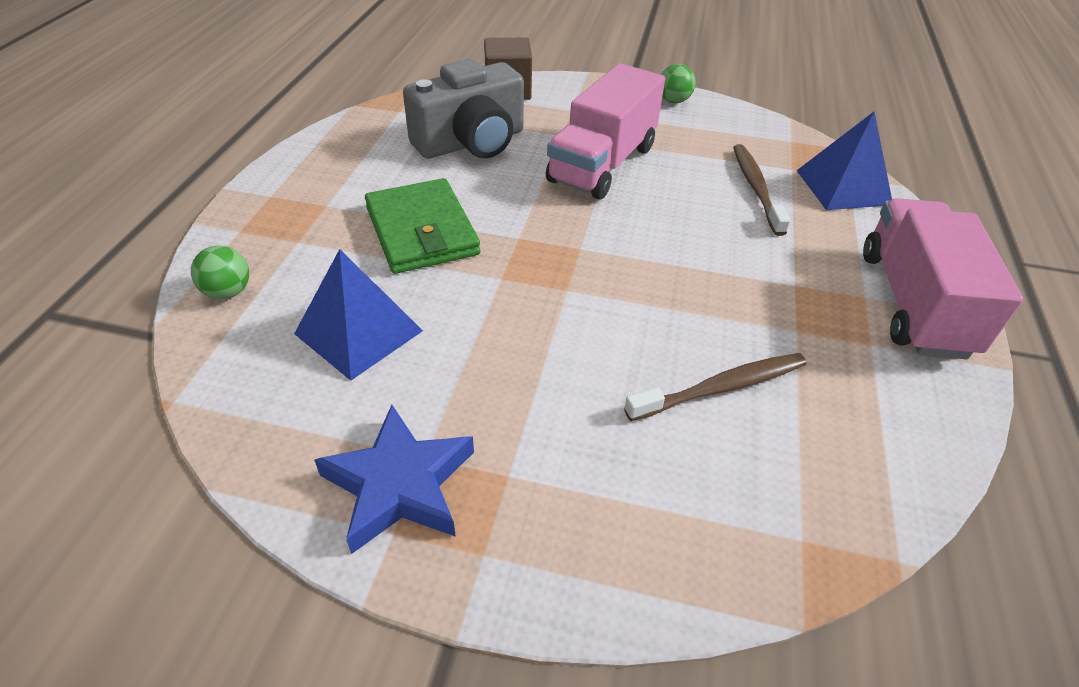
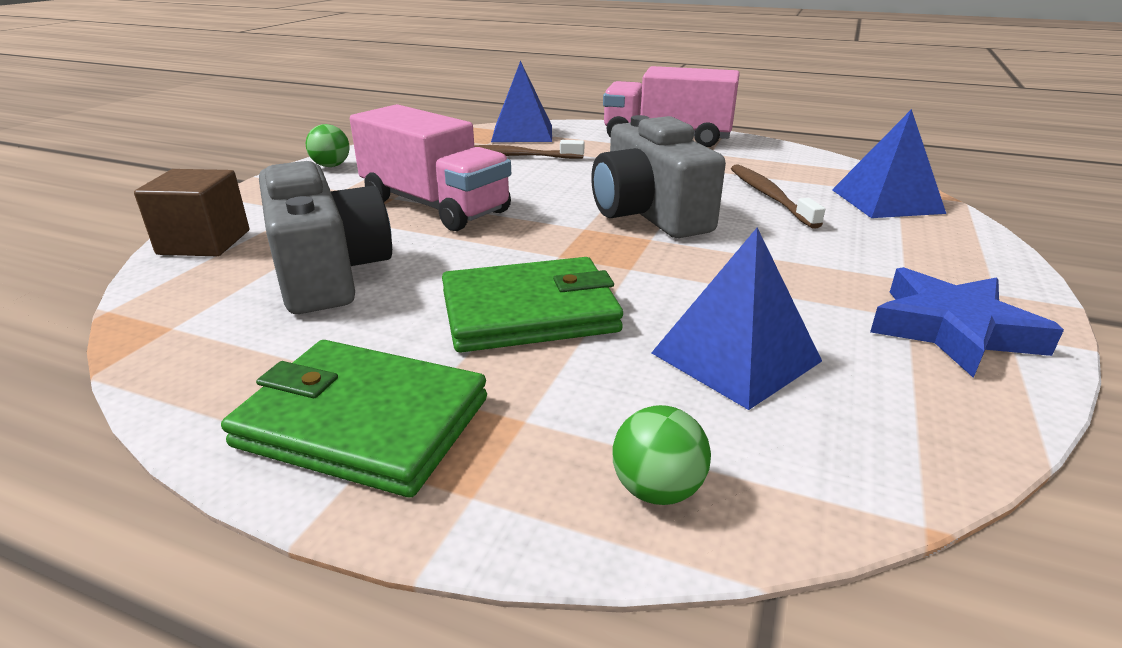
camera: 80 degrees left, 15 degrees down
(303, 188) = (363, 421): none -> green wallet
(627, 287) = (648, 214): none -> grey camera
(755, 514) = (886, 201): none -> blue pyramid

